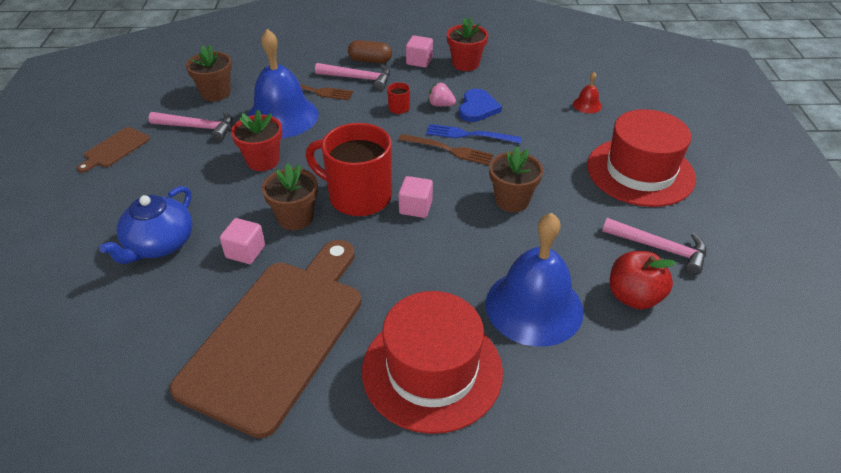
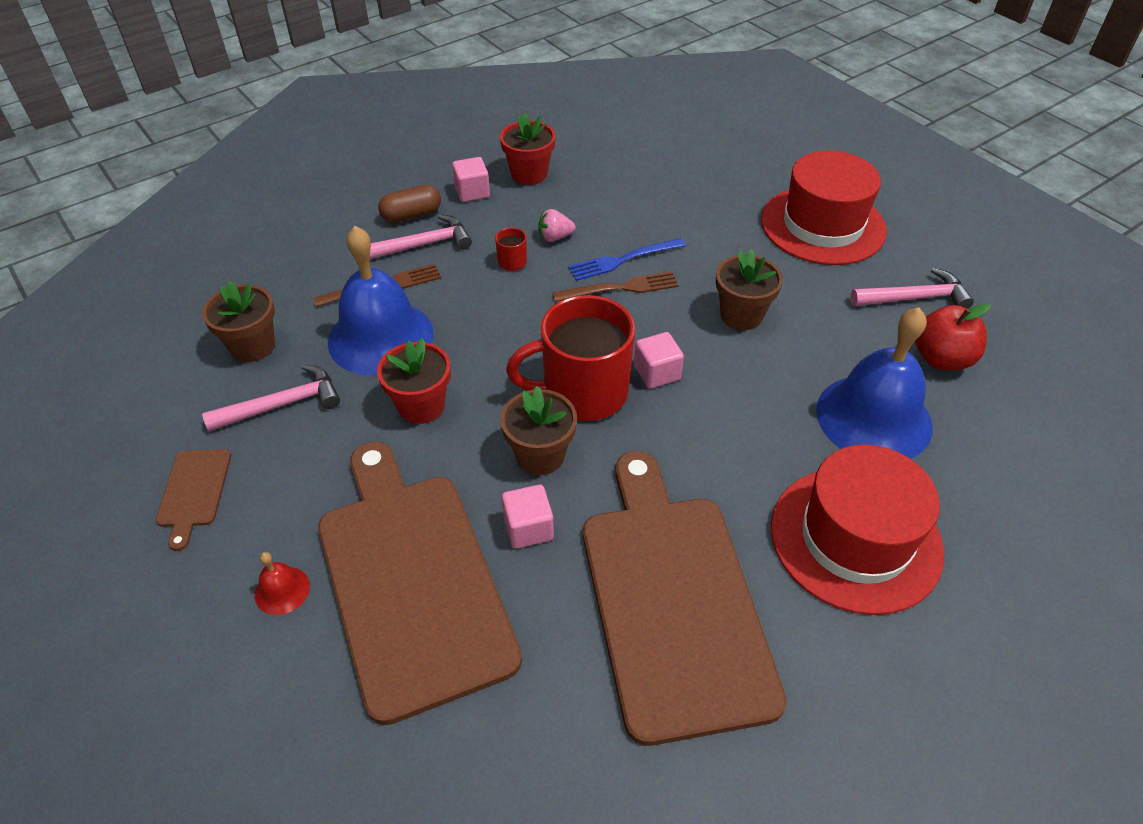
camera: 35 degrees left, 5 degrees up
(159, 244) = (411, 581): blue teapot -> brown cutting board
(477, 108) = (598, 223): blue heart -> none
(587, 105) = (703, 171): red bell -> red bell (282, 590)

